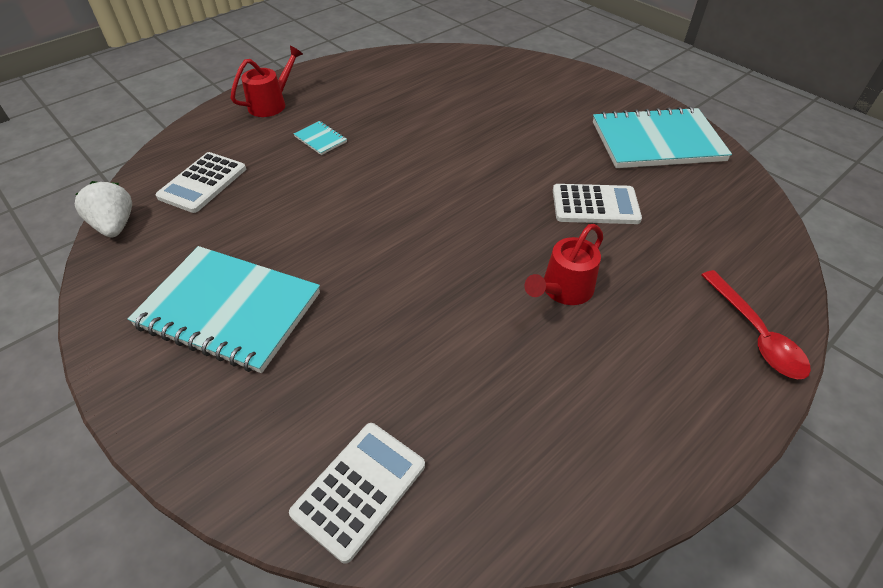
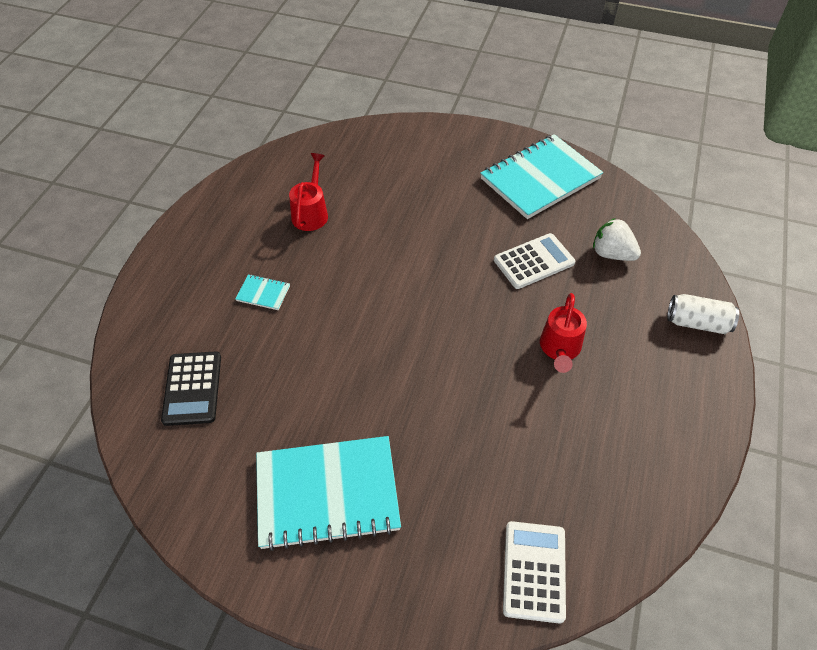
camera: 30 degrees left, 5 degrees up
(115, 226) = (150, 470): white strawberry -> white strawberry (612, 254)
(203, 183) = (192, 388): white calculator -> black calculator
(272, 104) = (181, 273): red watering can -> red watering can (311, 212)
(755, 334) = (697, 323): red spoon -> white can

